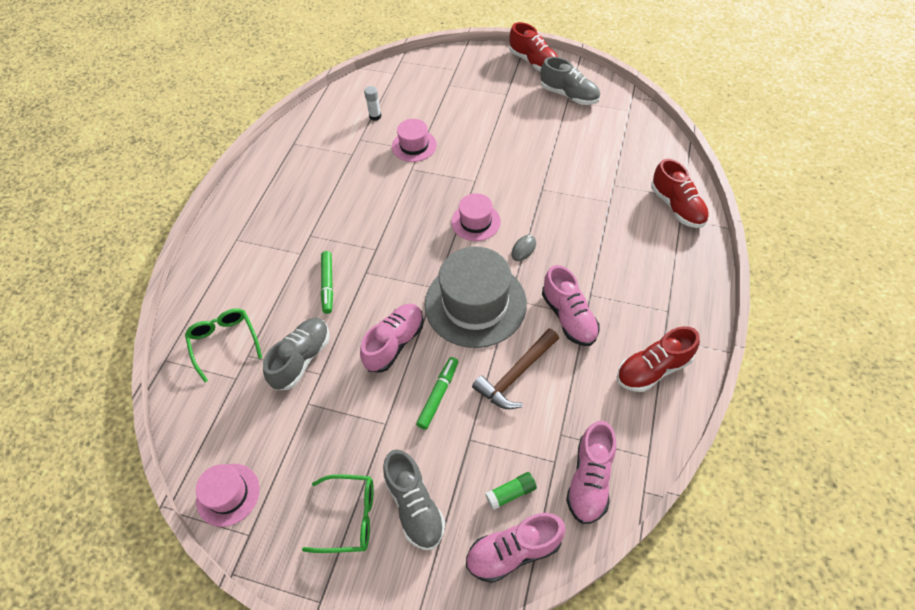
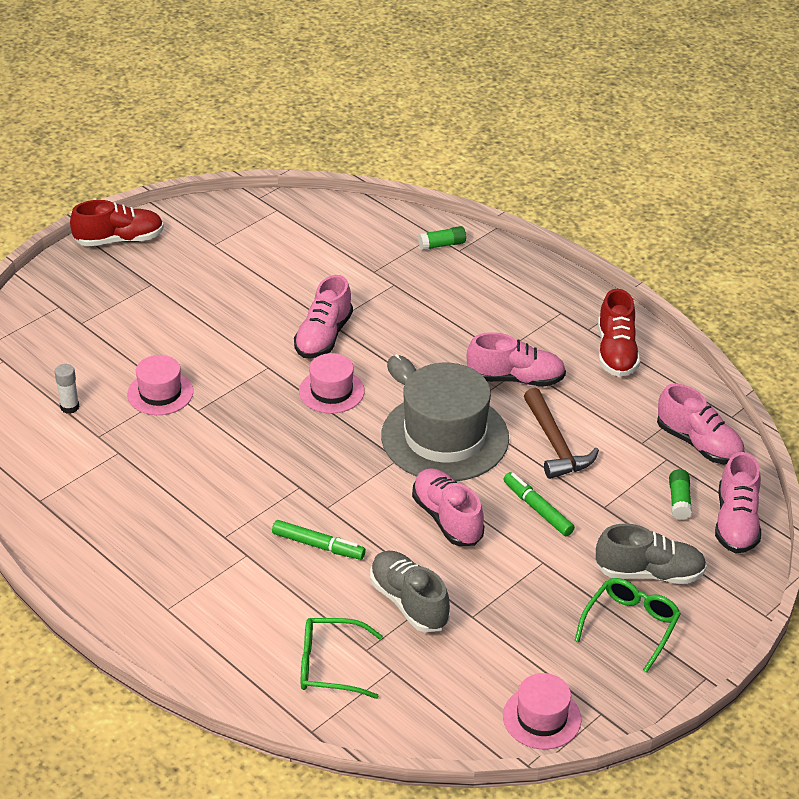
camera: 65 degrees left, 15 degrees down
(525, 192) = (323, 336): none -> pink shoe
(569, 95) = (206, 239): grey shoe -> none
(676, 207) = (442, 245): red shoe -> green glue stick

